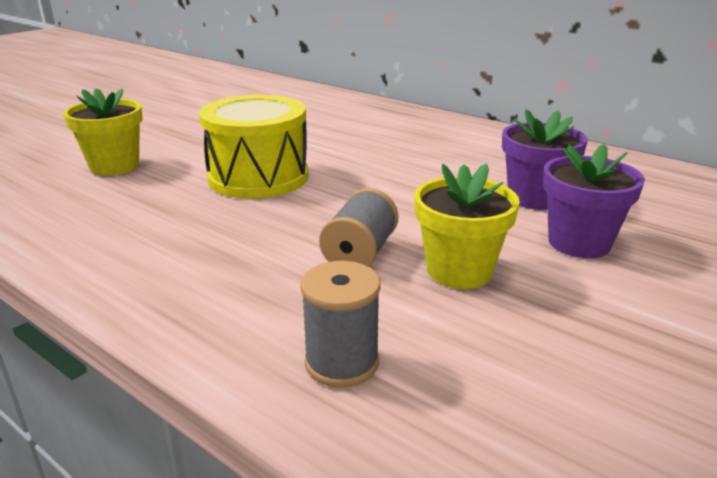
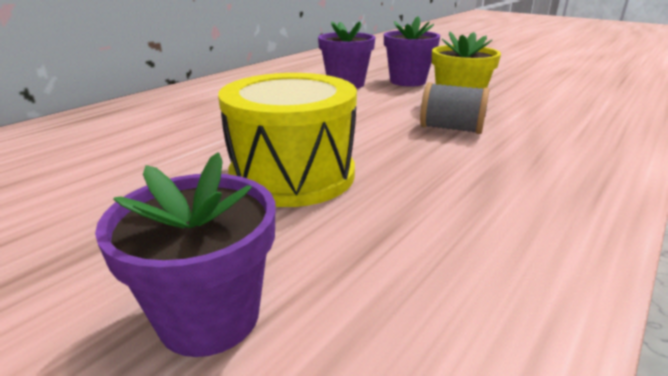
camera: 90 degrees left, 0 degrees up
(114, 166) = (209, 317): yellow flower pot -> purple flower pot
(341, 363) = (585, 133): grey spool -> none

